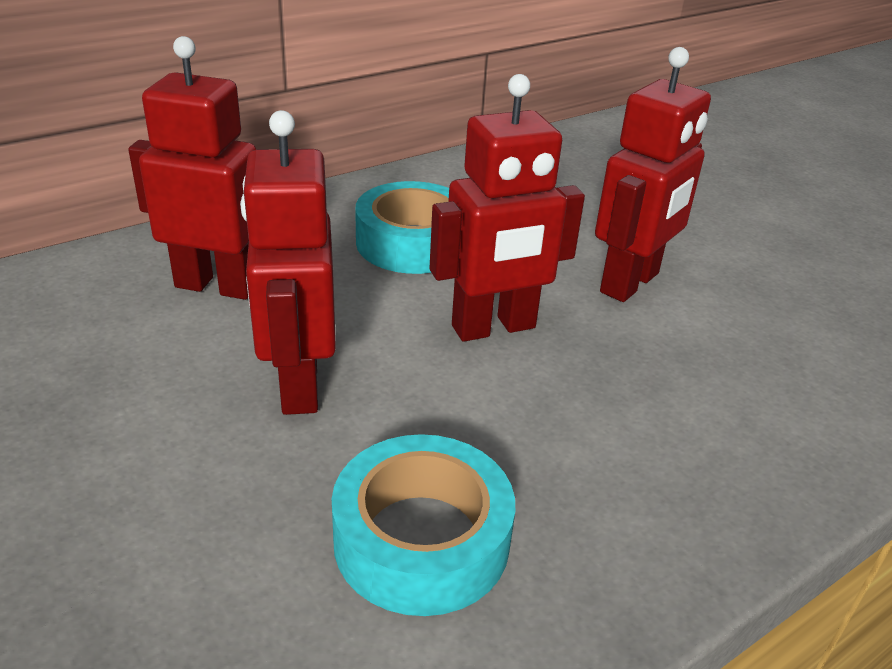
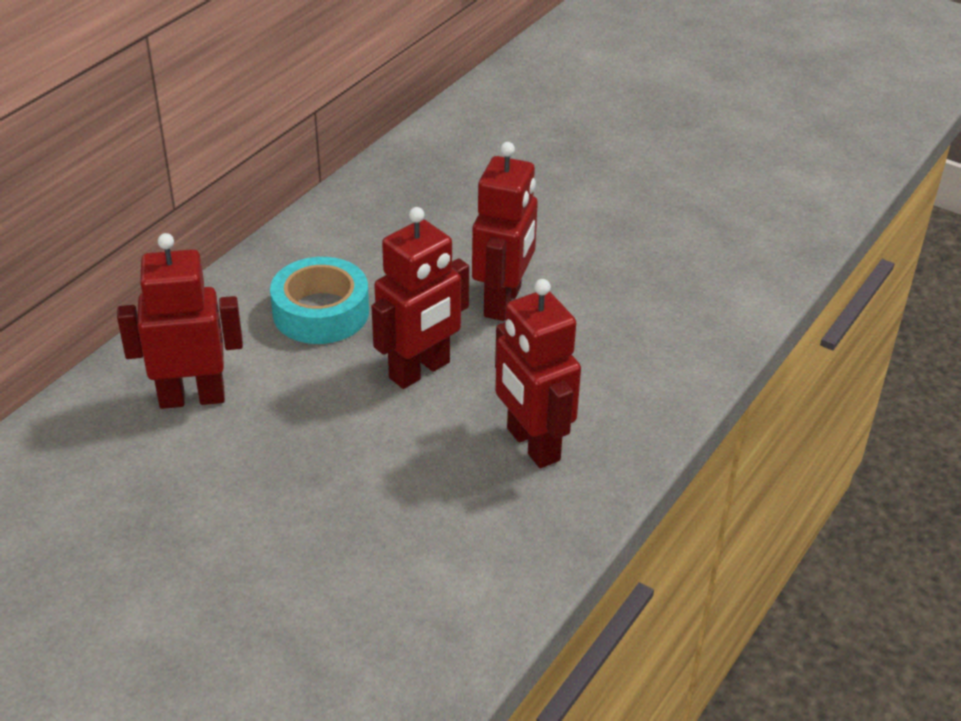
camera: 20 degrees left, 5 degrees up
(298, 385) = (306, 457): red robot -> red robot (532, 445)
(421, 539) = (444, 532): turquoise tape -> none

